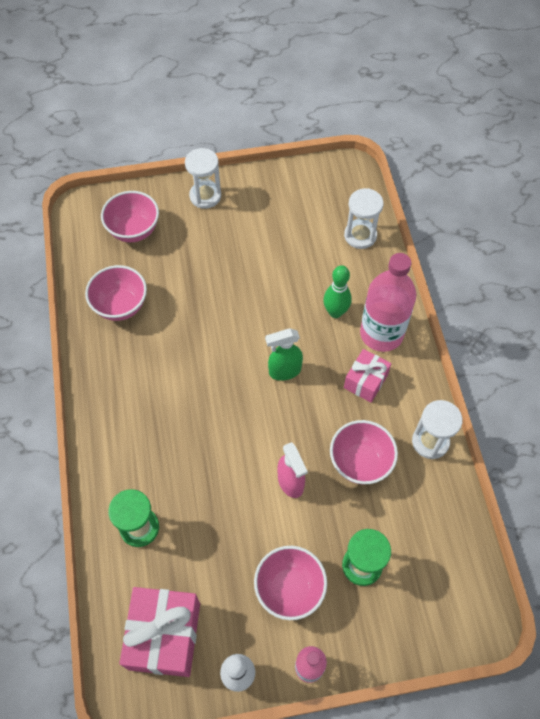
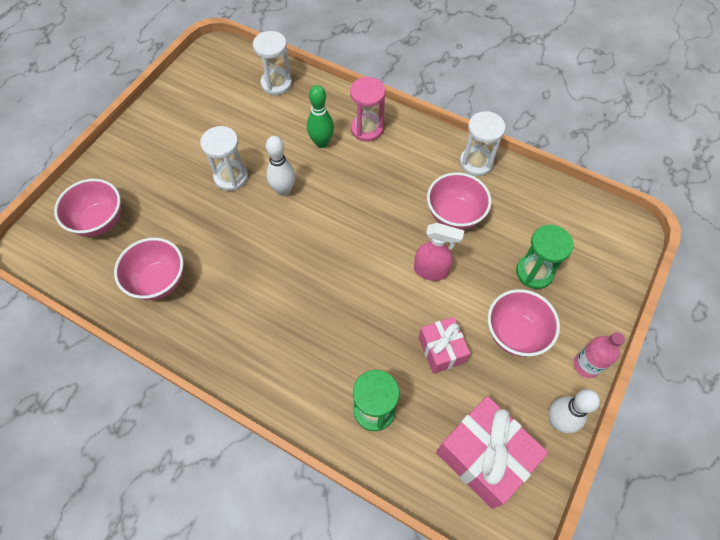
camera: 50 degrees left, 0 degrees up
(205, 196) = (129, 150): white hourglass -> white hourglass (231, 177)
(266, 322) = (283, 190): none -> white bowling pin
(284, 371) = (336, 209): green spray bottle -> none
(365, 381) = (394, 165): pink gift -> pink gift (441, 350)
(381, 333) = (367, 129): pink bottle -> pink hourglass

